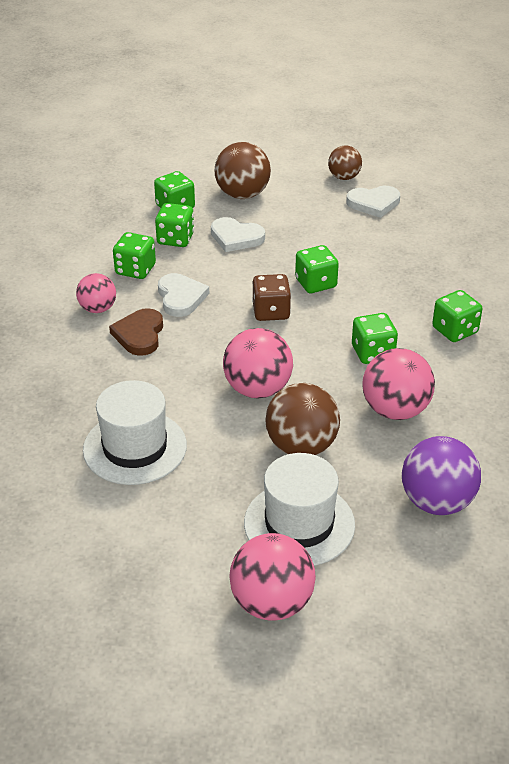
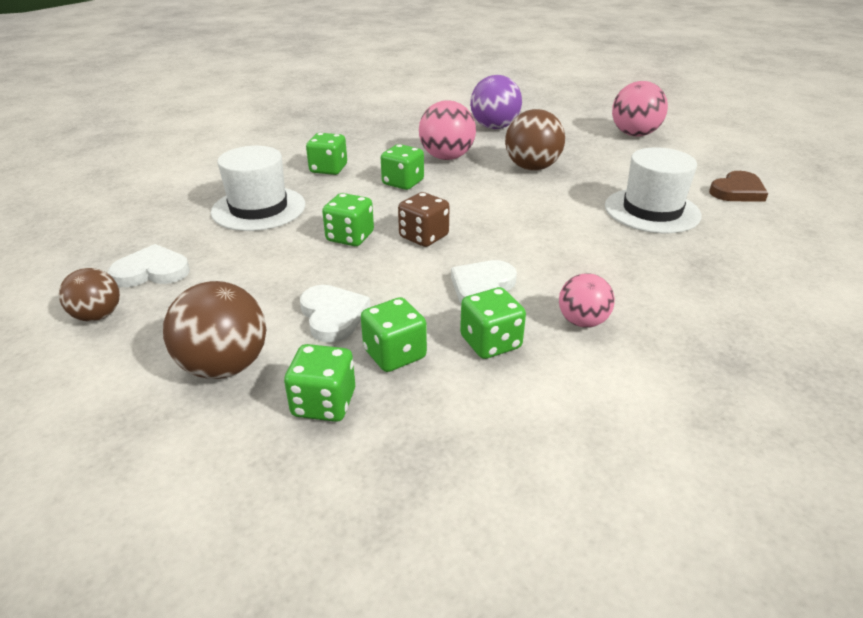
camera: 135 degrees left, 5 degrees down
(139, 335) = (565, 276): brown heart -> brown heart (737, 191)
(257, 389) = (516, 200): pink ball -> none
(299, 524) = (581, 147): white hat -> white hat (258, 208)
(373, 203) = (152, 271): white heart -> white heart turned 45 degrees counterclockwise

